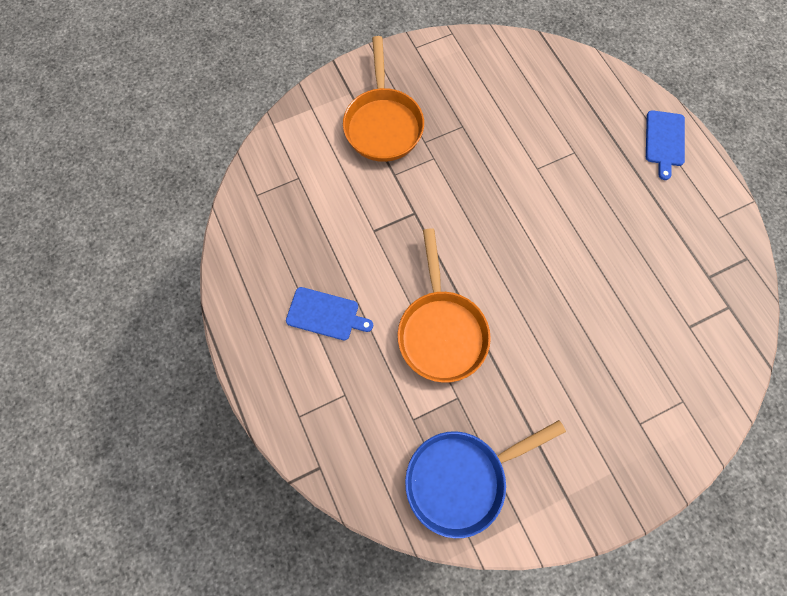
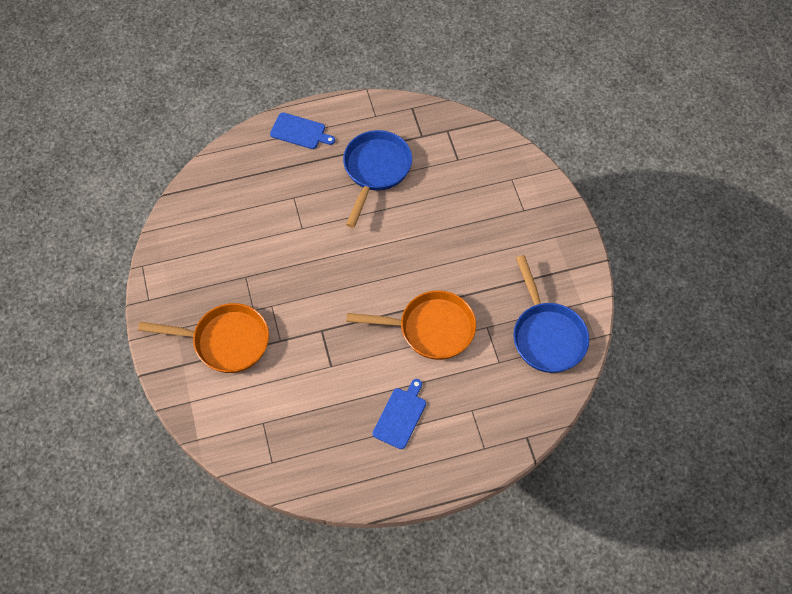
camera: 80 degrees left, 10 degrees down
(639, 232) = (375, 170): none -> blue pan

